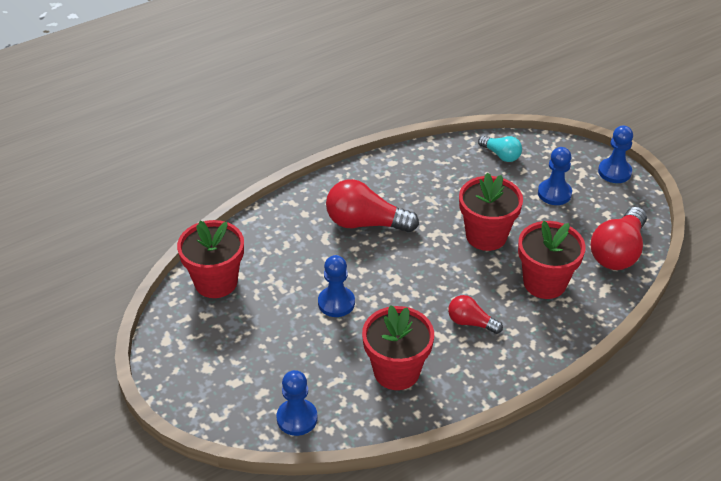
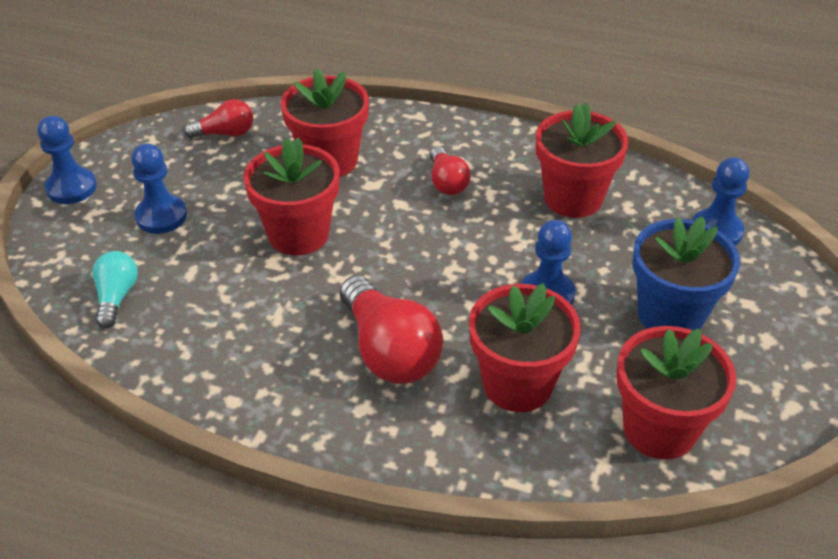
camera: 130 degrees left, 0 degrees up
(267, 341) = (670, 315): none -> blue flower pot
(296, 253) = (517, 384): none -> red flower pot
(618, 252) = (225, 133): red light bulb -> red light bulb, size x0.56

